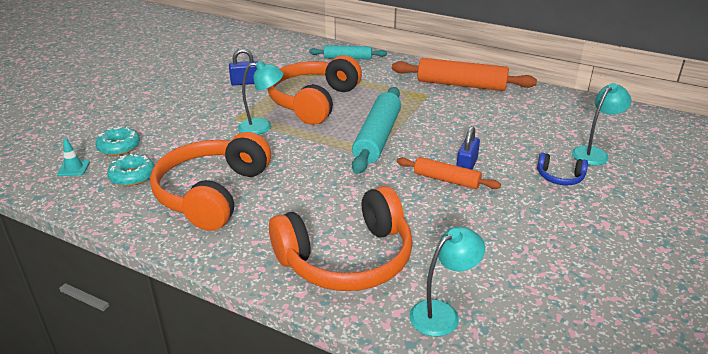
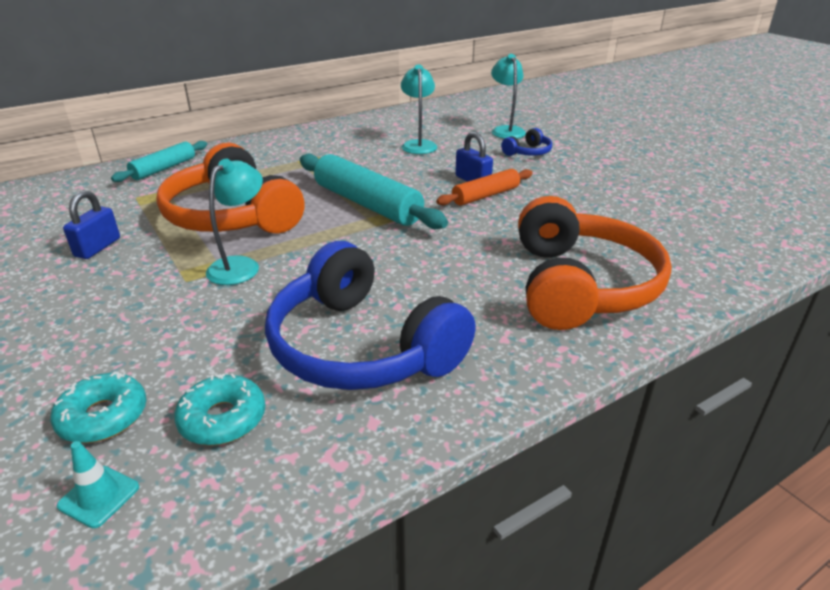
camera: 60 degrees left, 0 degrees up
(212, 193) = (361, 347): orange headphones -> blue headphones
(442, 313) = (693, 261): turquoise lamp -> turquoise lamp (418, 144)
(461, 85) = (323, 137): orange rolling pin -> none

